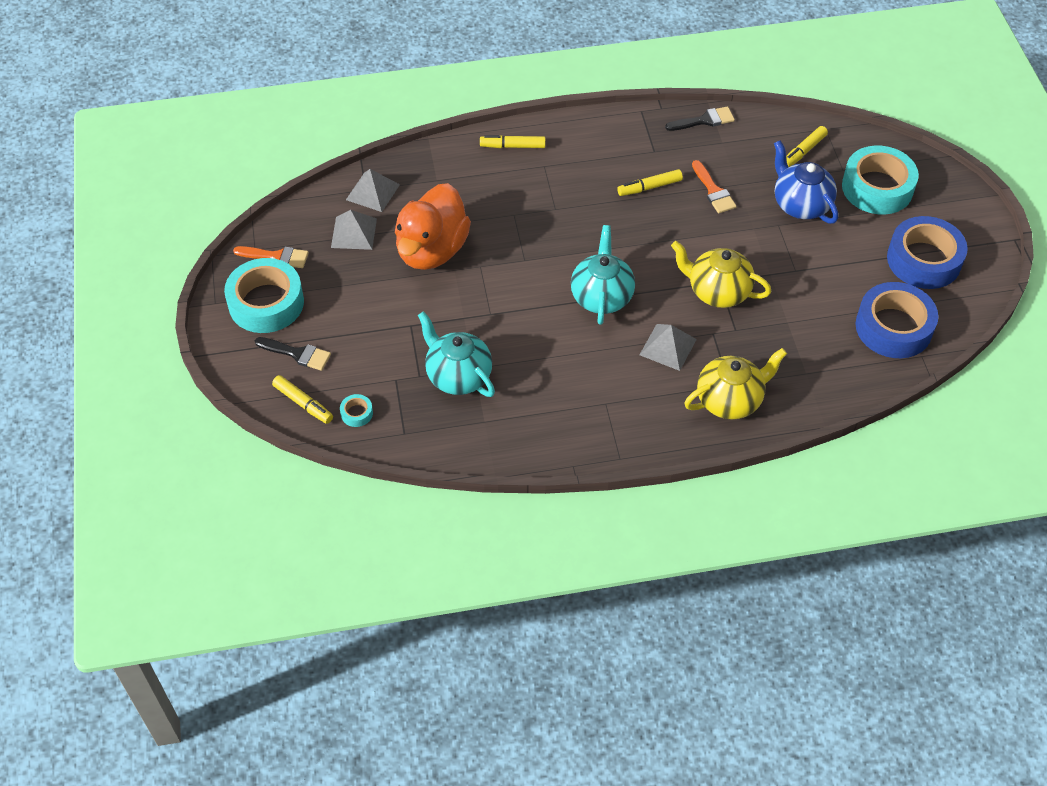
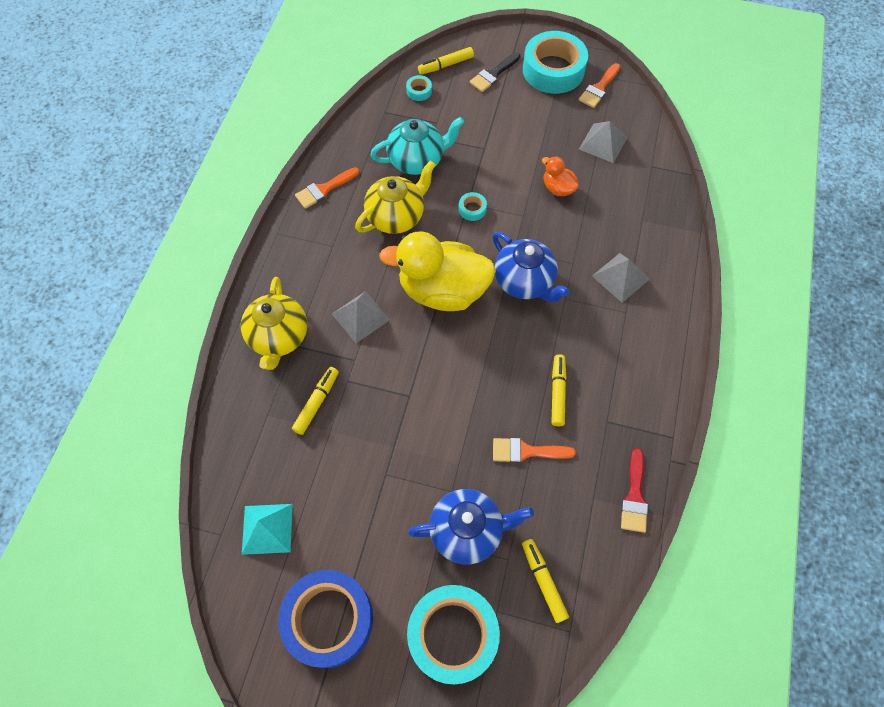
camera: 115 degrees right, 10 degrees up
(372, 192) = (646, 170): grey pyramid -> grey pyramid (620, 277)
(432, 250) = (558, 188): orange duck -> orange duck, size x0.45
(495, 307) = (472, 209): none -> turquoise tape
(512, 146) = (663, 296): yellow marker -> yellow marker (317, 402)
(542, 442) = (324, 189): none -> orange brush
(555, 241) = (525, 282): none -> blue teapot
(601, 296) = (443, 290): turquoise teapot -> yellow duck
(704, 120) = (634, 496): black brush -> red brush
(717, 291) = (398, 388): yellow teapot -> yellow teapot (396, 216)
(893, 327) = (267, 528): blue tape -> turquoise pyramid

